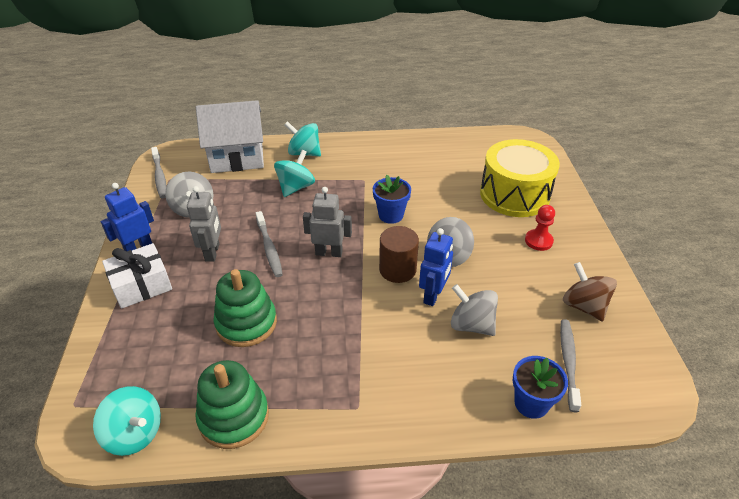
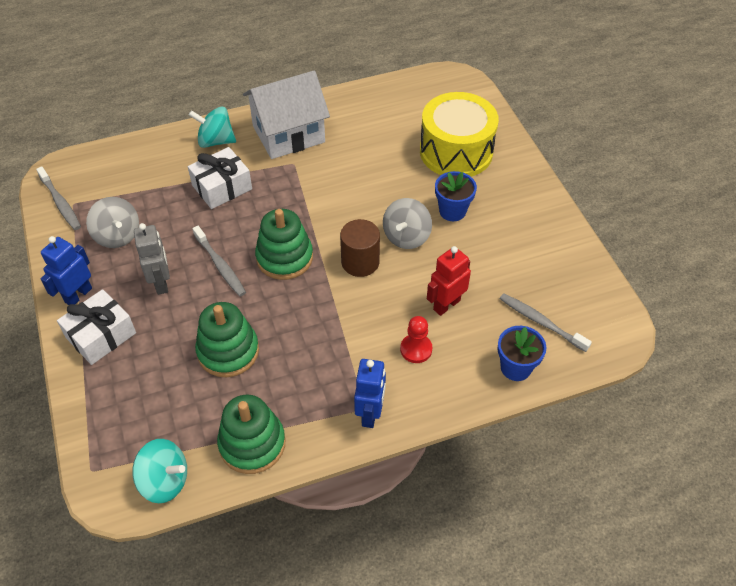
camera: 15 degrees left, 10 degrees up
(237, 157) = (140, 160): white house -> white house (288, 134)
(295, 187) = (222, 187): turquoise spinning top -> white gift
(329, 252) = (284, 257): grey robot -> green stacking toy
(391, 215) = (335, 201): blue flower pot -> blue flower pot (452, 211)
(433, 295) = (402, 282): blue robot -> blue robot (370, 413)
(471, 325) = (446, 305): grey spinning top -> red robot
(538, 241) = (490, 201): red pawn -> red pawn (416, 349)
(568, 362) = (541, 322): grey toothbrush -> grey toothbrush turned 45 degrees counterclockwise
(584, 306) = (545, 263): brown spinning top -> none

